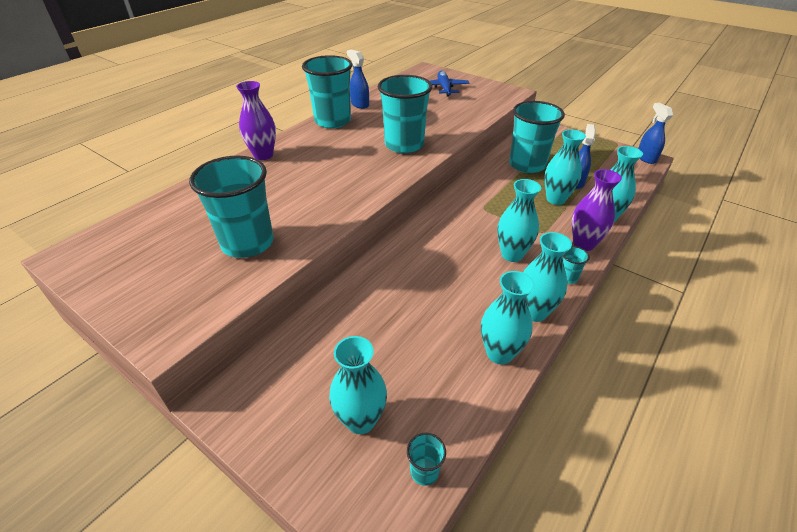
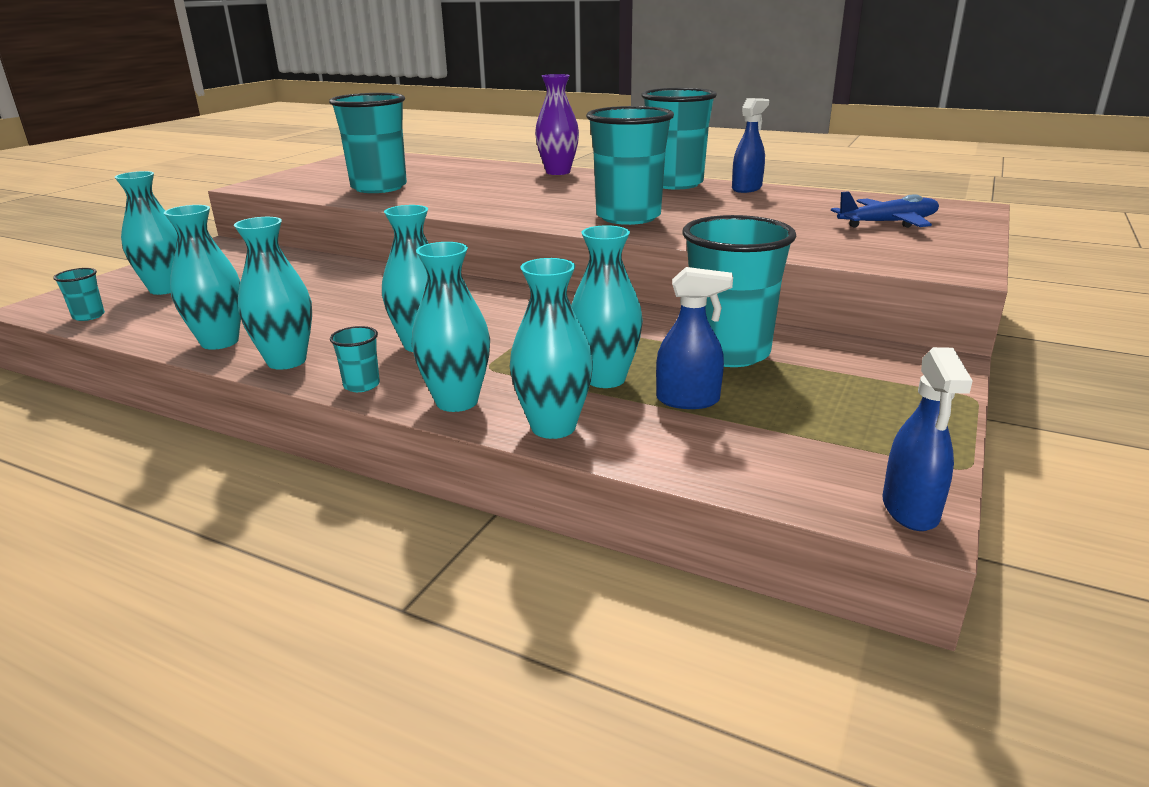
camera: 80 degrees right, 15 degrees down
(583, 244) = (457, 401): purple vase -> turquoise vase
(646, 158) = (910, 510): blue spray bottle -> blue spray bottle turned 120 degrees clockwise

